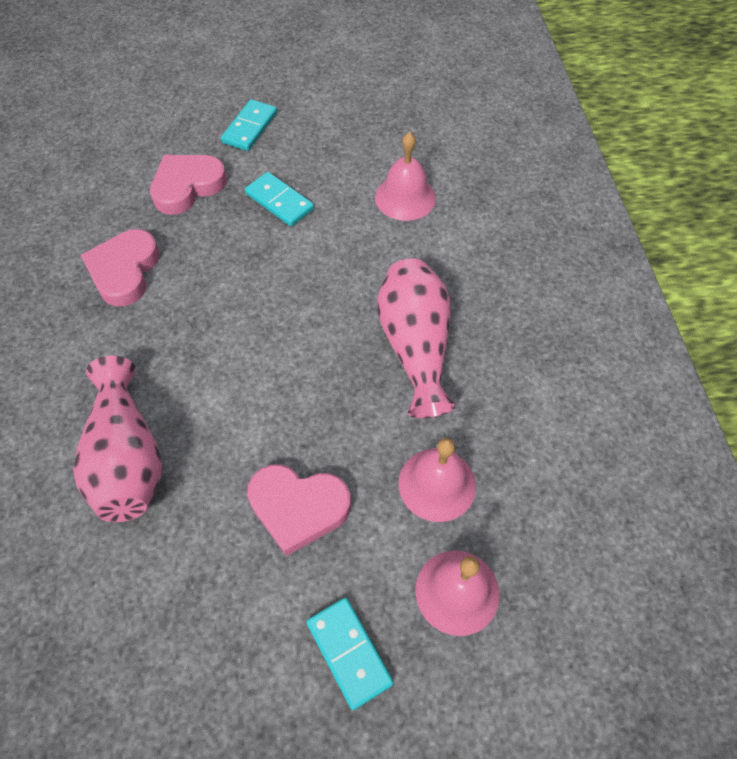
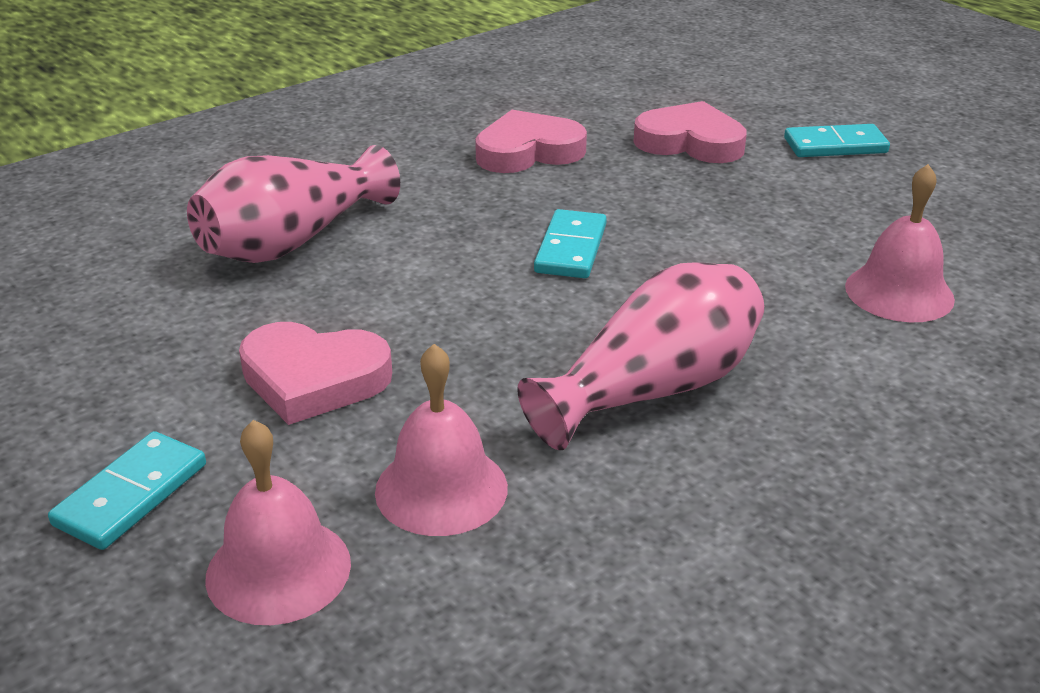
camera: 60 degrees right, 25 degrees down
(279, 201) = (752, 204): turquoise domino -> turquoise domino (570, 248)
(298, 508) = (313, 379): pink heart -> pink heart turned 60 degrees counterclockwise

